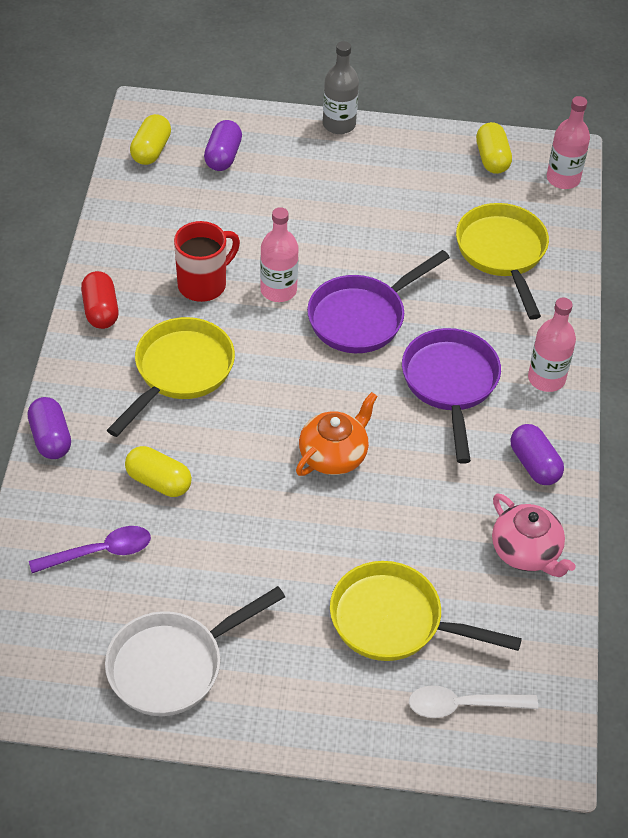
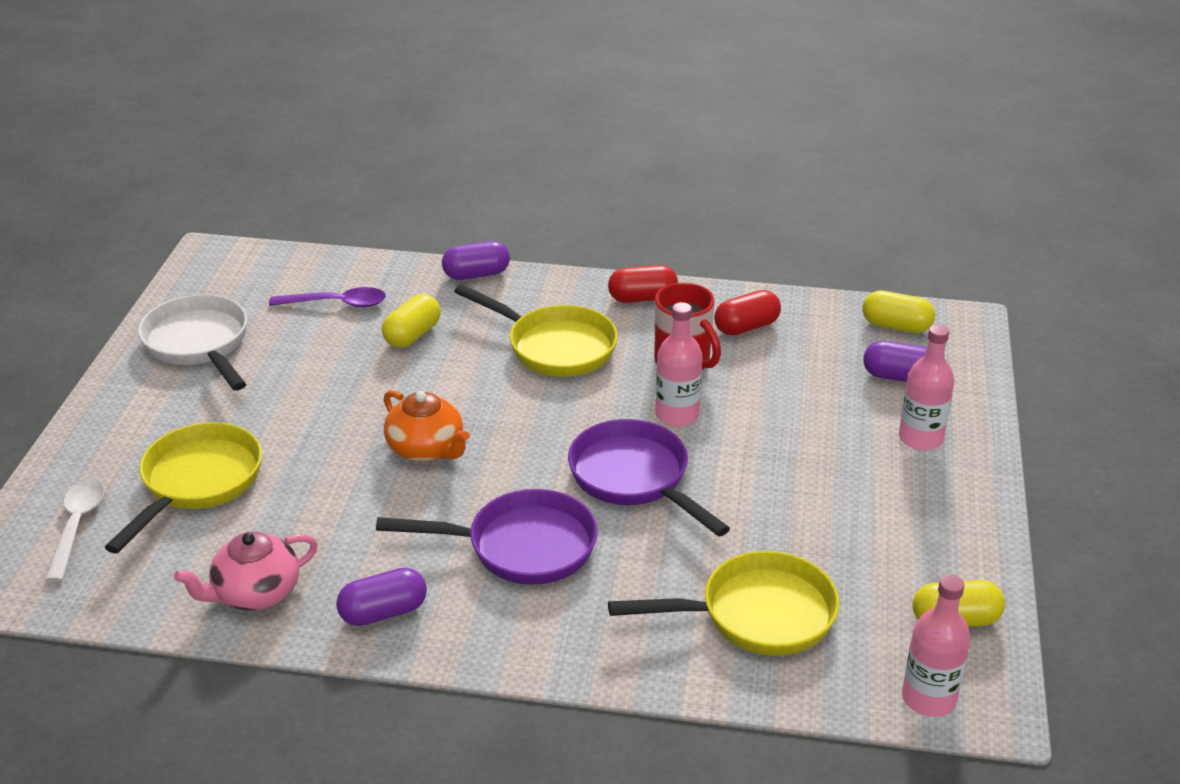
camera: 95 degrees right, 15 degrees down
(100, 552) = (337, 303): purple spoon -> purple spoon turned 75 degrees counterclockwise
(150, 242) = (746, 327): none -> red capsule
(339, 124) = (986, 472): grey bottle -> none
(546, 379) = (524, 638): pink bottle -> pink bottle (920, 438)

